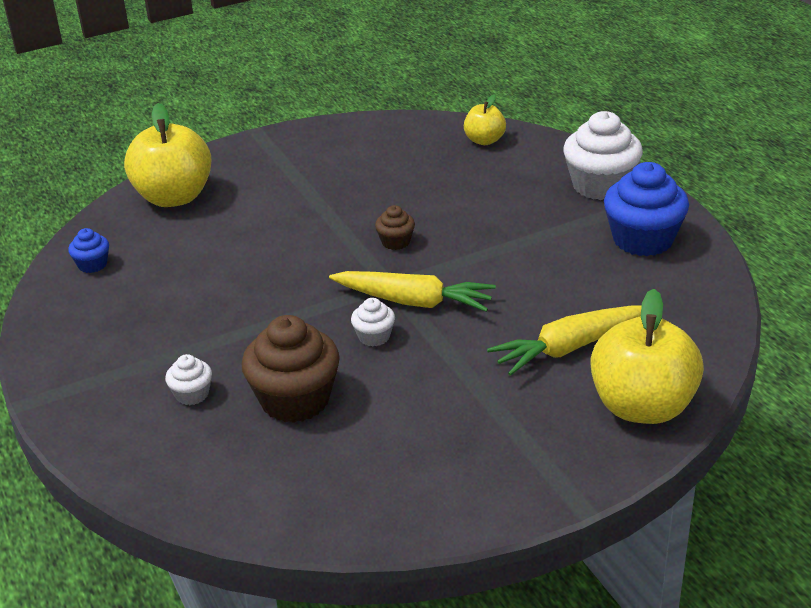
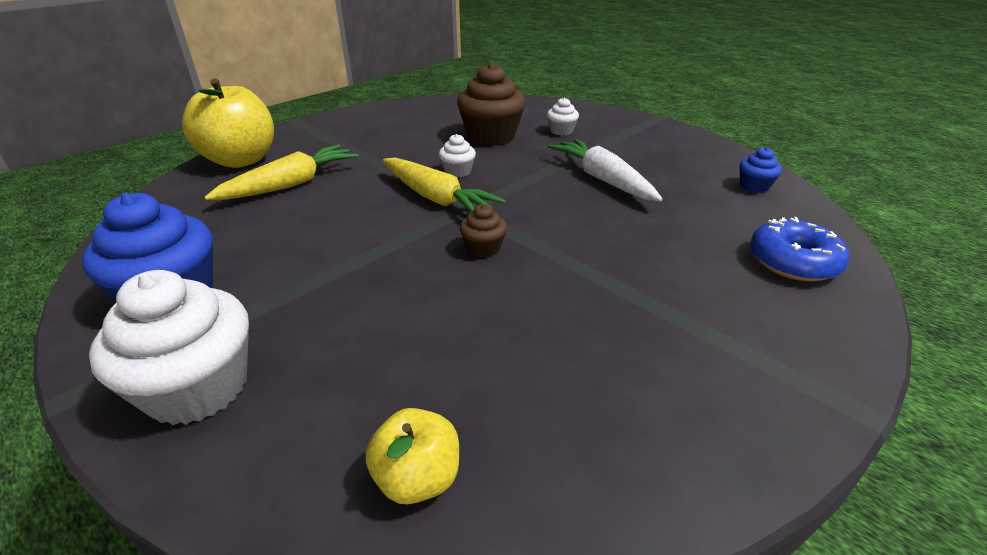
camera: 160 degrees right, 0 degrees up
(174, 197) = (793, 261): yellow apple -> blue donut
(227, 298) = (603, 179): none -> white carrot
(413, 301) = (436, 198): yellow carrot -> yellow carrot turned 135 degrees counterclockwise

